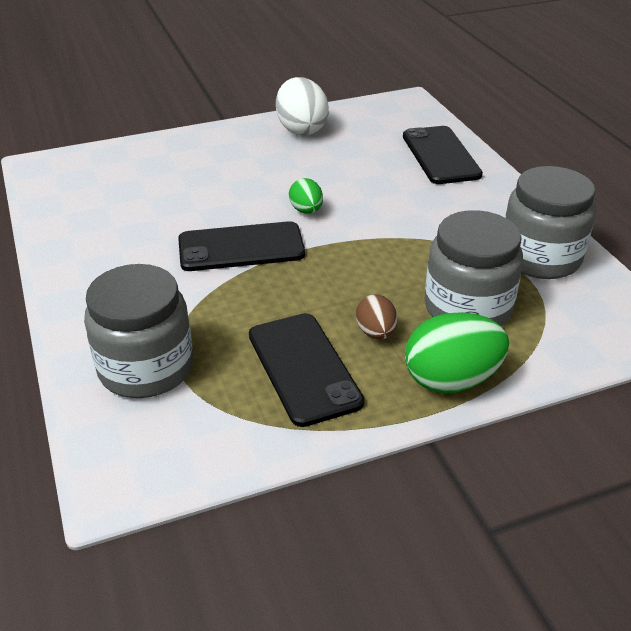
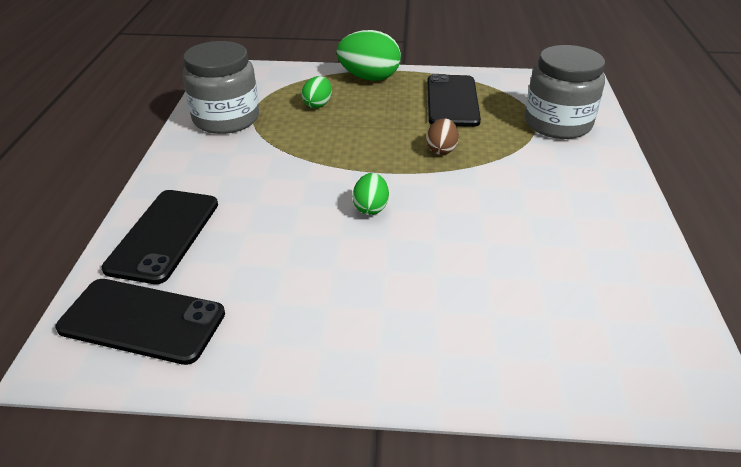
camera: 155 degrees left, 0 degrees up
(241, 247) = (455, 187): black phone -> black phone (142, 321)
(301, 129) = (278, 343): white egg -> none
(376, 332) = (392, 106): brown egg -> brown egg (441, 149)
(467, 308) = (318, 104): grey jar -> green egg

